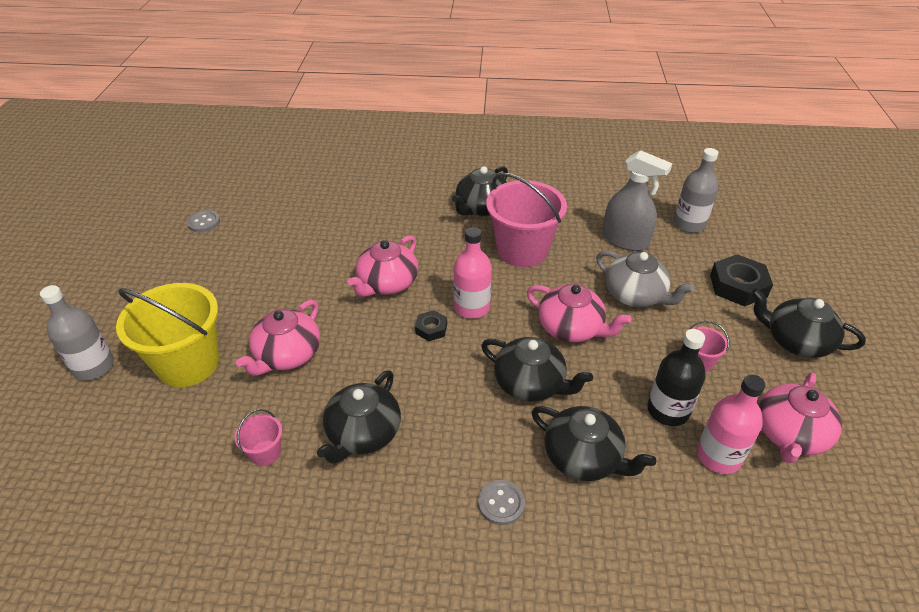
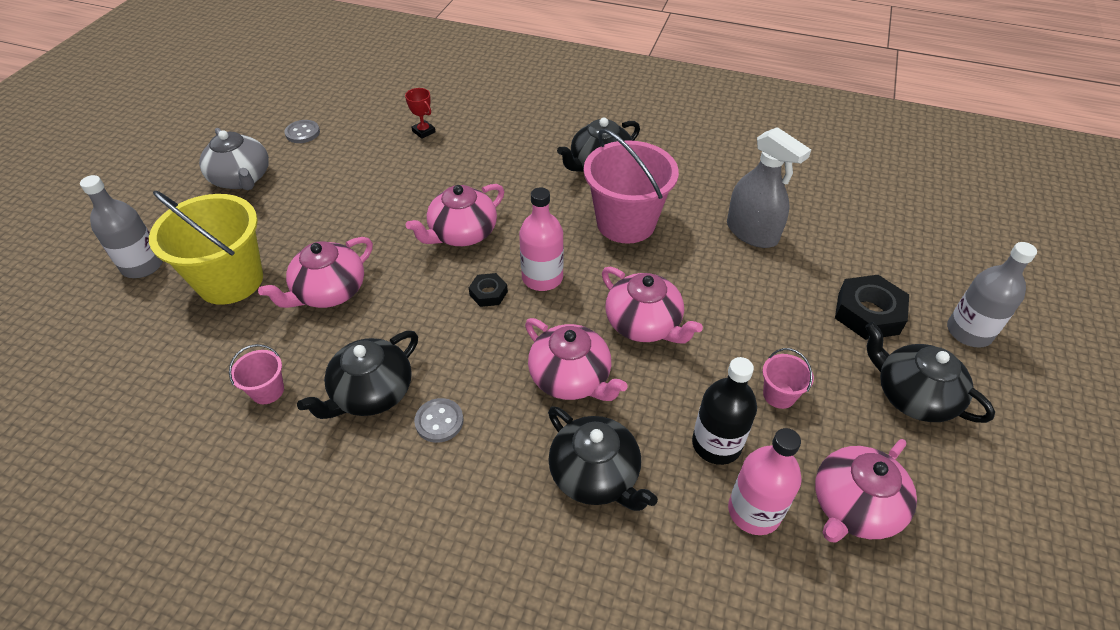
camera: 15 degrees right, 5 degrees up
(316, 204) = (423, 131): none -> red trophy
(501, 503) = (484, 504): grey button -> grey button (439, 421)
(530, 384) = (571, 378): black teapot -> pink teapot
(635, 295) = (736, 300): grey teapot -> grey teapot (242, 178)
(689, 224) = (839, 226): grey bottle -> grey bottle (969, 332)

